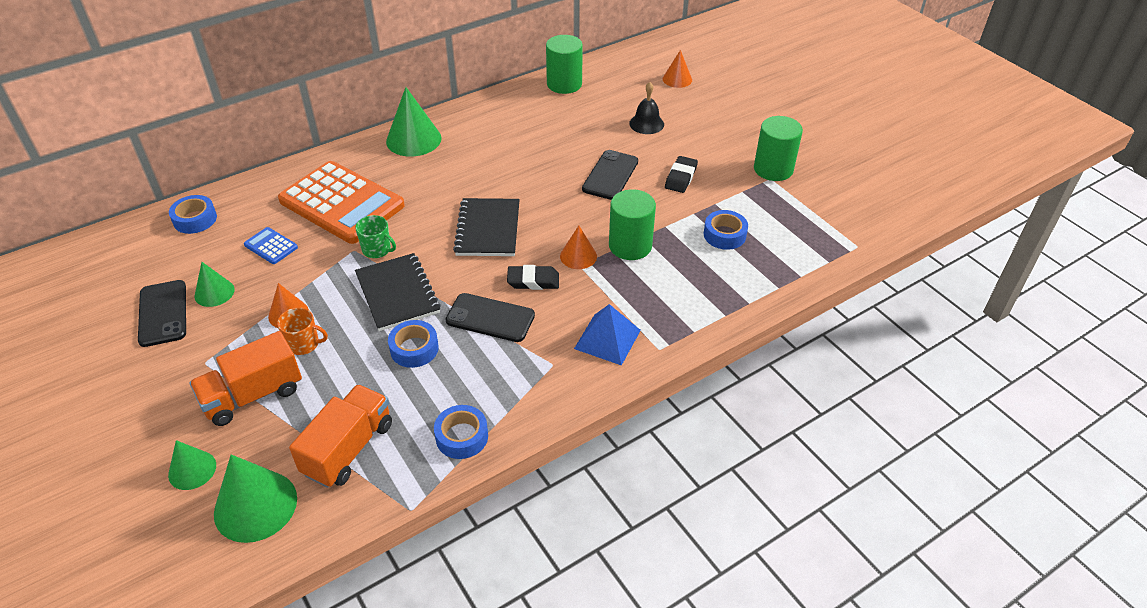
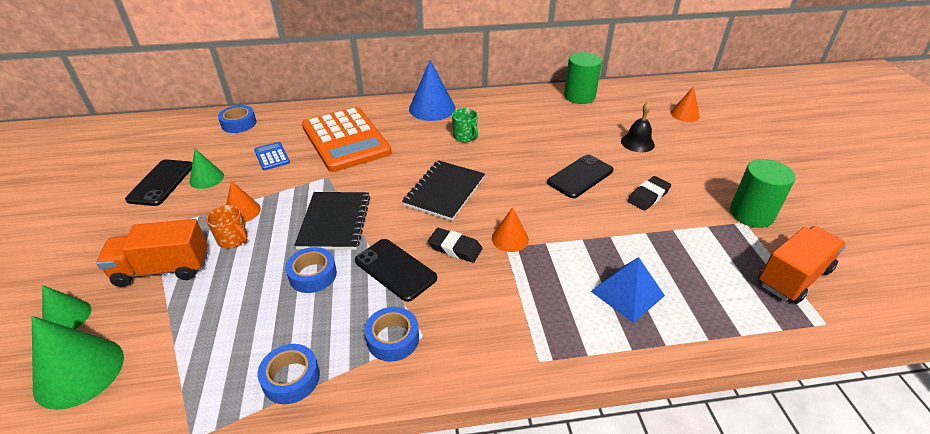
camera: 25 degrees right, 5 degrees down
(348, 449) = (191, 349): orange truck -> orange truck (793, 277)
(377, 250) = (345, 182): green mug -> green mug (465, 137)
(413, 139) = (432, 108): green cone -> blue cone
(607, 339) = (491, 330): blue pyramid -> blue pyramid (627, 293)
(630, 246) = (565, 244): green cylinder -> none
(724, 235) = (669, 263): blue tape -> blue tape (393, 339)

